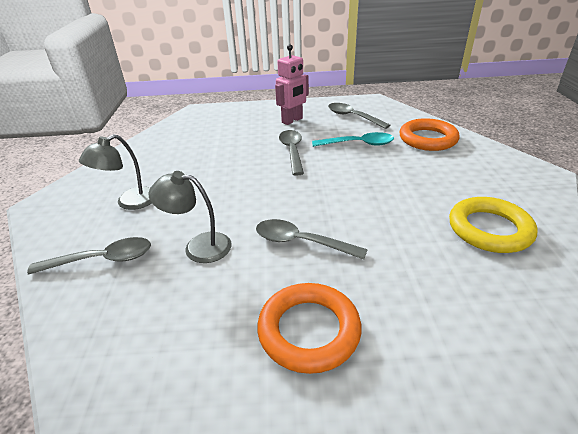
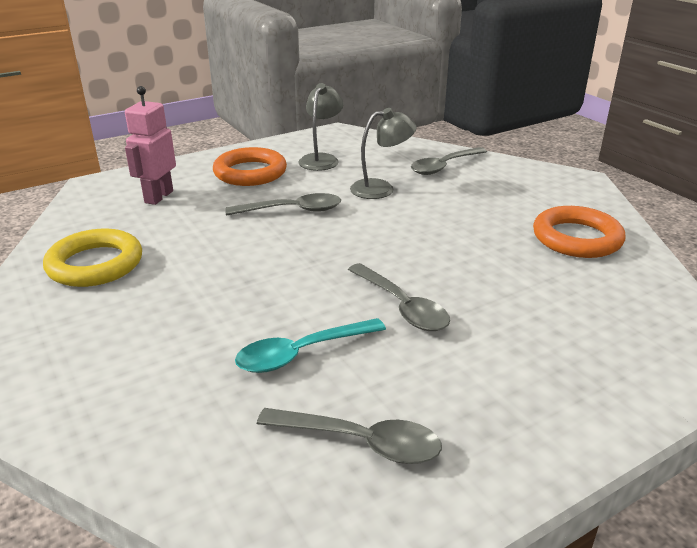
camera: 150 degrees right, 5 degrees down
(129, 202) = (502, 199): grey lamp -> grey lamp (321, 159)
(292, 120) = (482, 385): pink robot -> pink robot (158, 197)
(427, 139) = (166, 408): orange ring -> orange ring (576, 238)

